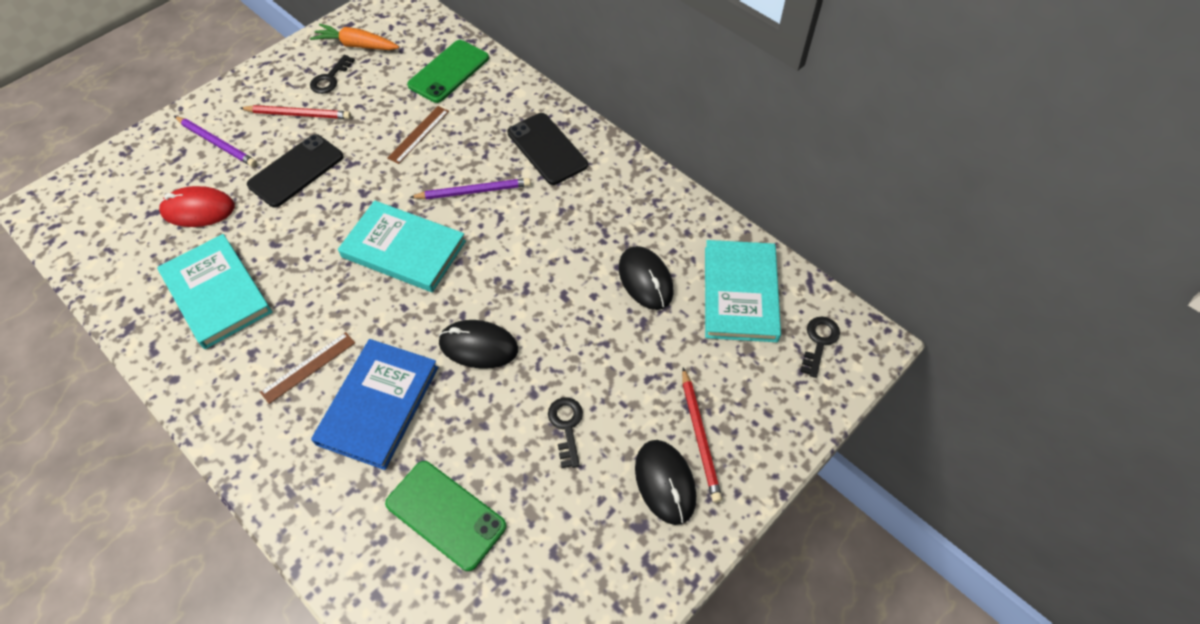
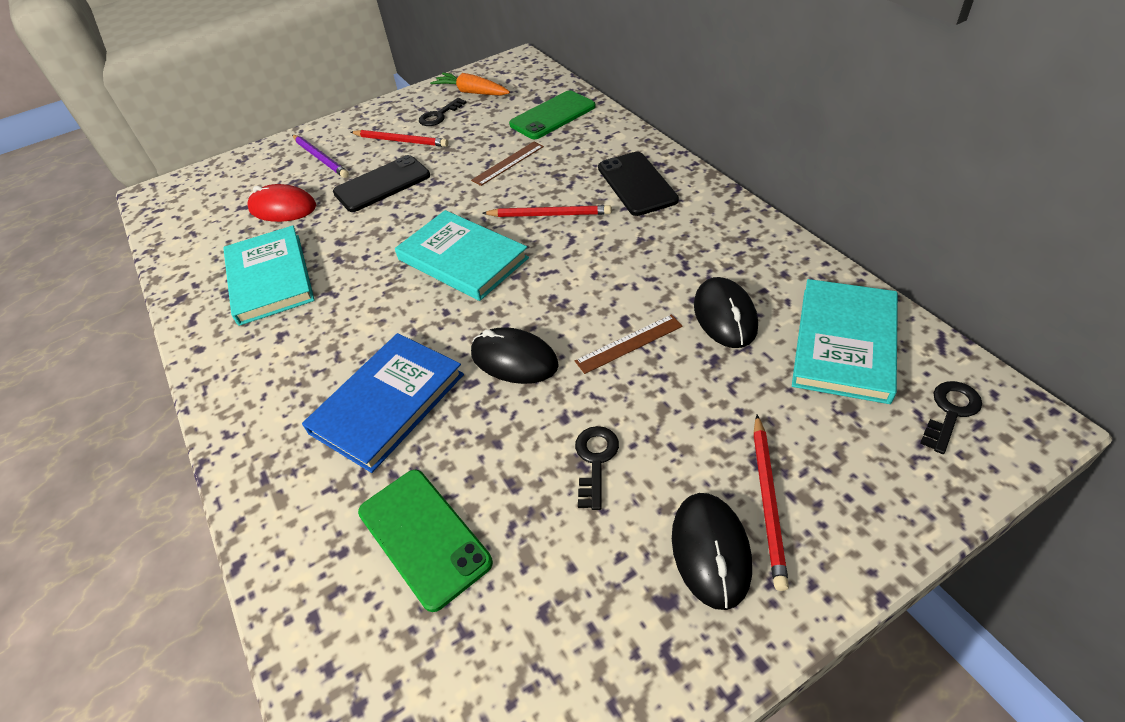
camera: 20 degrees right, 10 degrees down
(308, 367) = (329, 355): brown ruler -> brown ruler (629, 343)
(474, 191) = (549, 214): purple pencil -> red pencil

